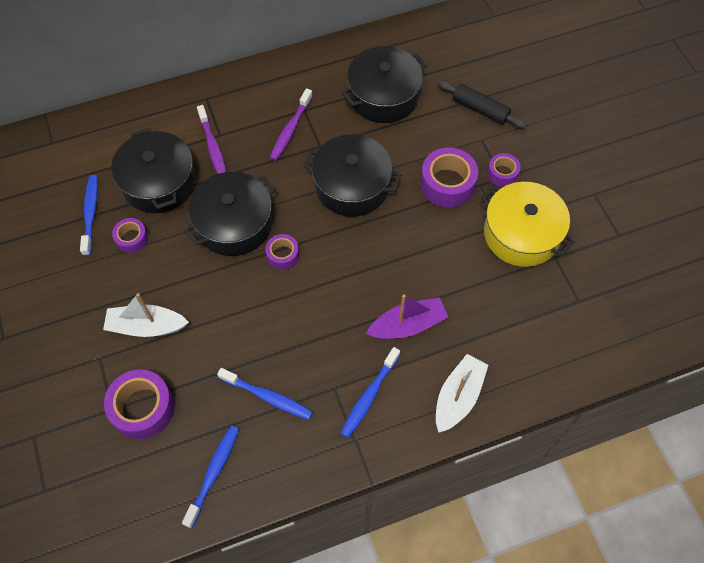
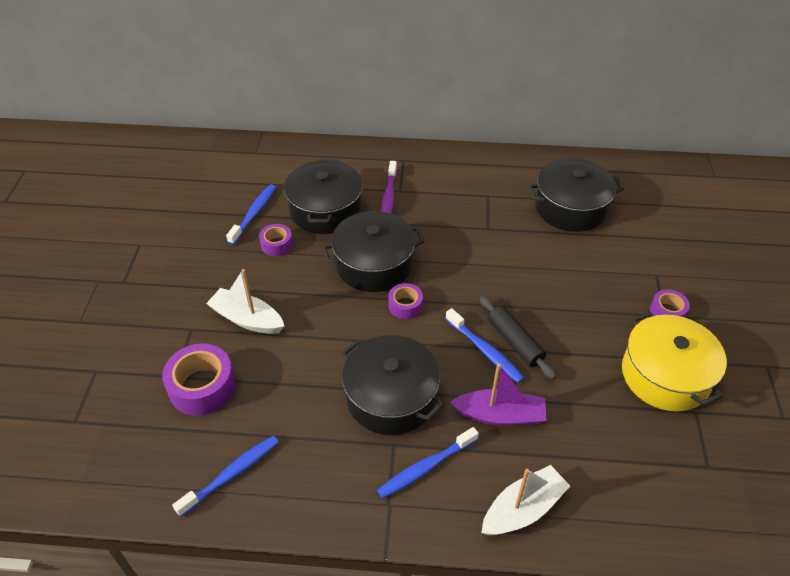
camera: 25 degrees right, 15 degrees down
(268, 397) = (323, 425): blue toothbrush -> blue toothbrush (485, 351)
(290, 129) = (466, 207): purple toothbrush -> none
(352, 186) = (503, 271): black pot -> black pot (391, 397)
(447, 184) = (602, 301): purple tape -> none
(480, 109) = (667, 249): black rolling pin -> black rolling pin (514, 342)

